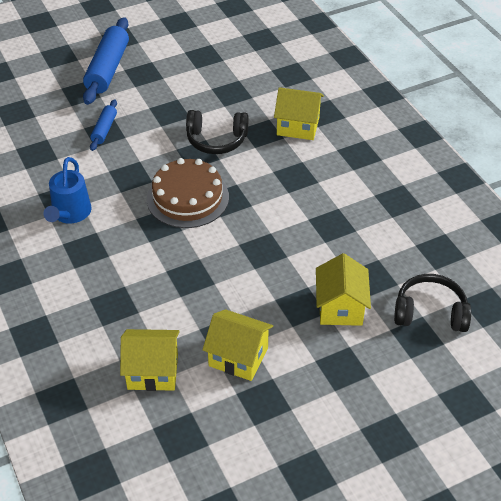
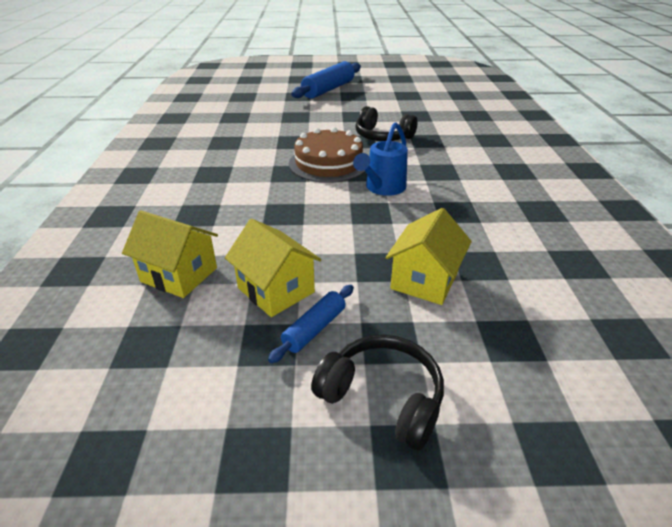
camera: 25 degrees right, 10 degrees down
(70, 214) = (223, 151): blue watering can -> blue watering can (382, 188)
(104, 129) = (297, 115): blue rolling pin -> blue rolling pin (314, 329)
(298, 126) = (462, 143): yellow house -> none
(430, 312) = (540, 319): black headphones -> black headphones (382, 397)

